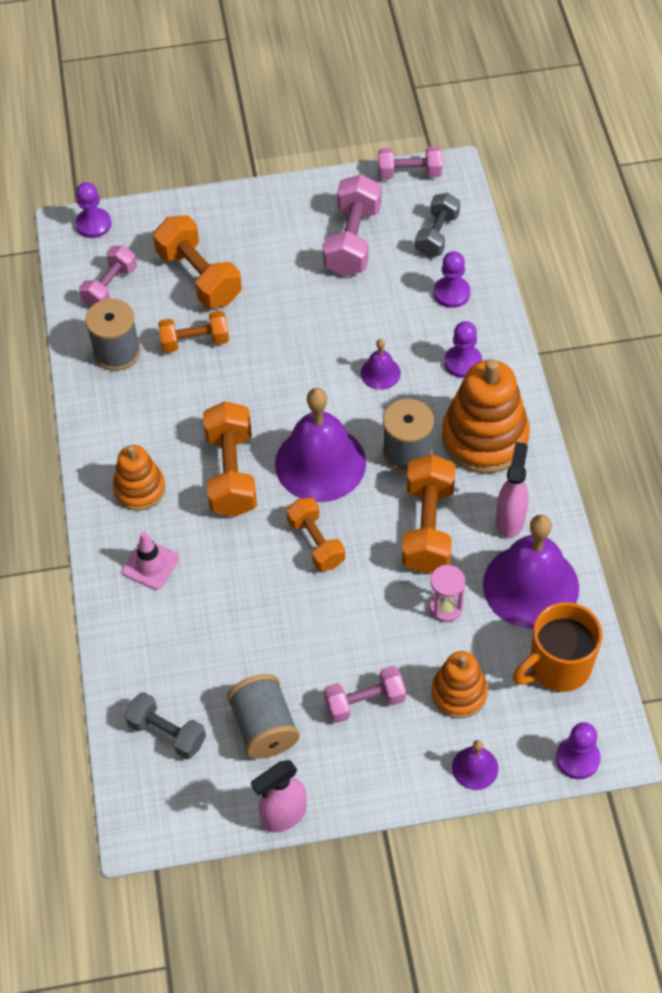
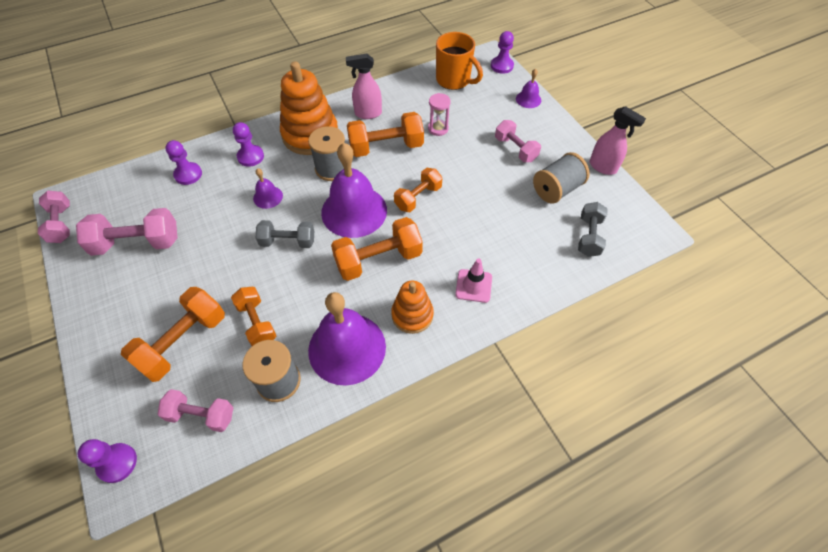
camera: 110 degrees left, 0 degrees up
(437, 235) = (130, 194): grey dumbbell -> grey dumbbell (288, 241)
(459, 693) = (489, 113): orange stacking toy -> none
(530, 586) = (409, 98): purple bell -> purple bell (347, 348)

